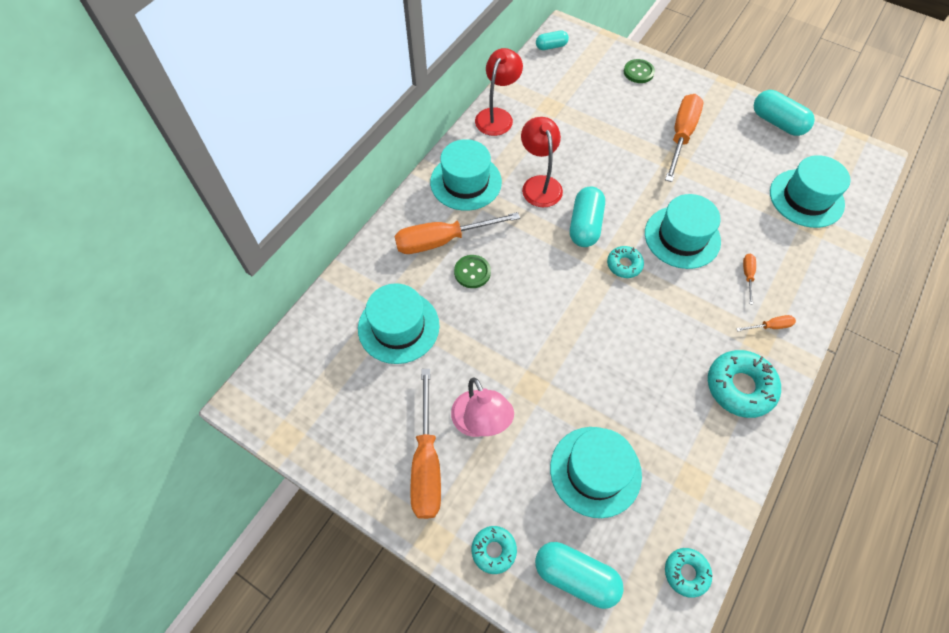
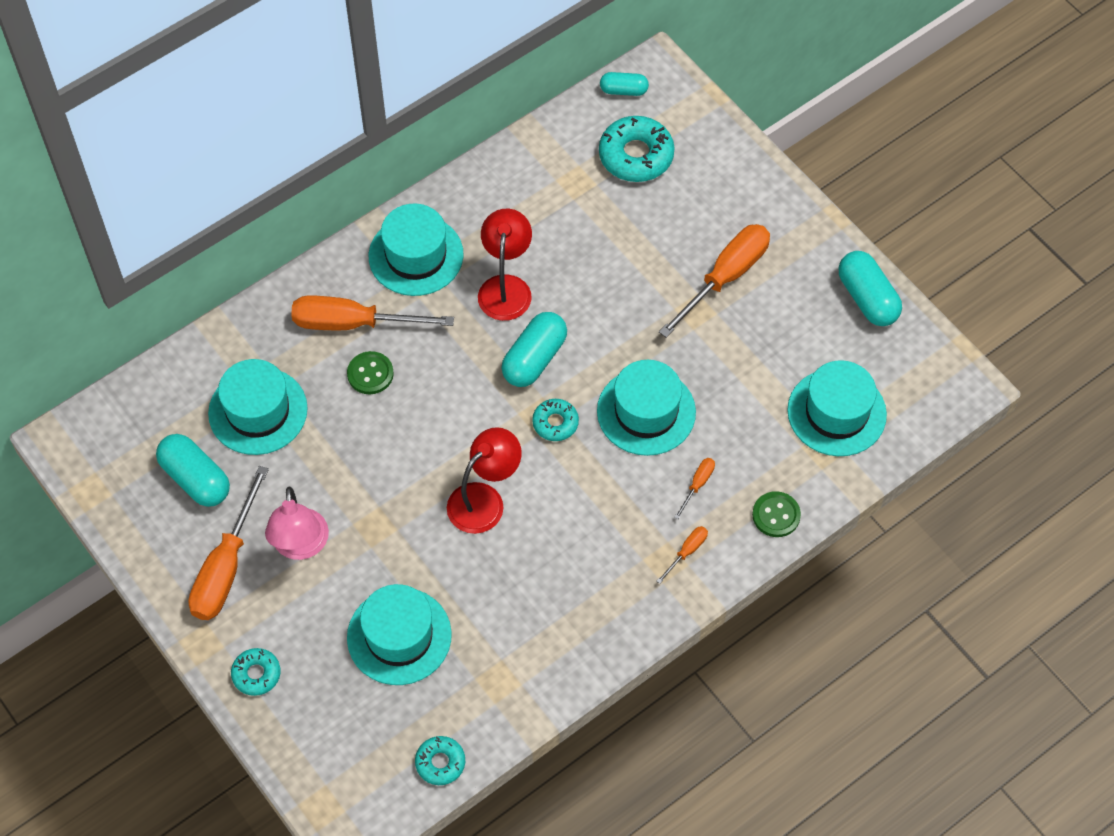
camera: 20 degrees right, 0 degrees up
(497, 116) = (499, 175): red lamp -> red lamp (484, 500)
(575, 576) = (326, 726): turquoise capsule -> turquoise capsule (195, 479)
(638, 72) = (722, 166): green button -> green button (776, 515)
(740, 387) = (609, 605): turquoise donut -> turquoise donut (636, 155)
(770, 326) = (687, 552): orange screwdriver -> orange screwdriver turned 60 degrees counterclockwise

